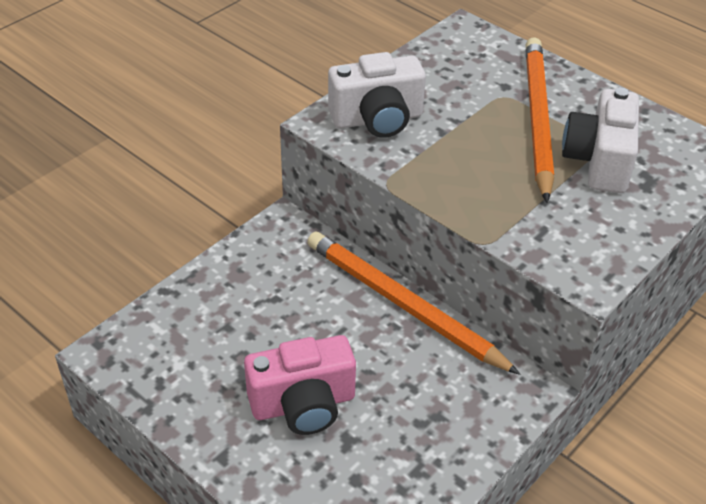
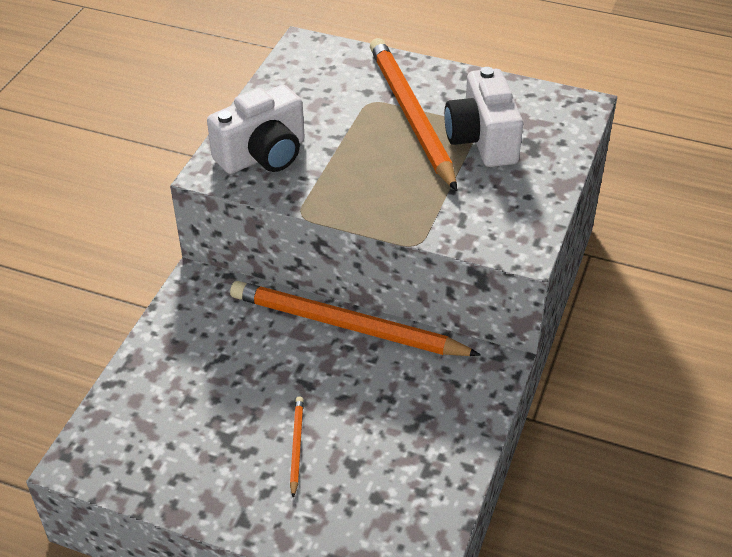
camera: 20 degrees left, 0 degrees up
(303, 404) = (296, 446): pink camera -> orange pencil

